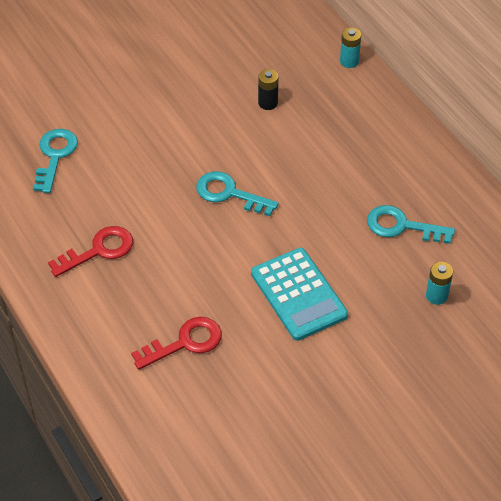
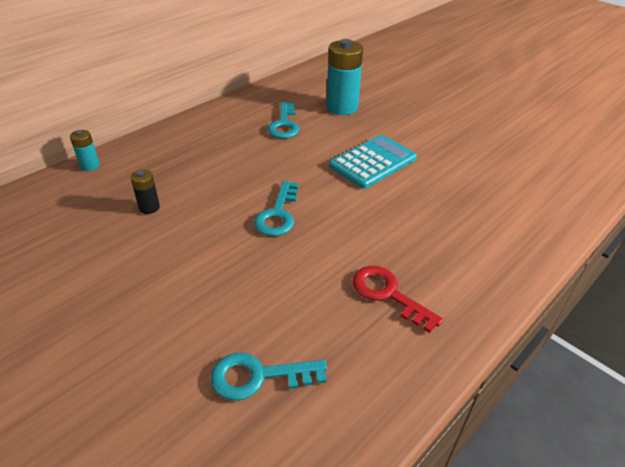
camera: 105 degrees left, 10 degrees down
(185, 342) = (456, 213): red key -> none
(436, 296) = (342, 107): turquoise battery -> turquoise battery, size x2.03

